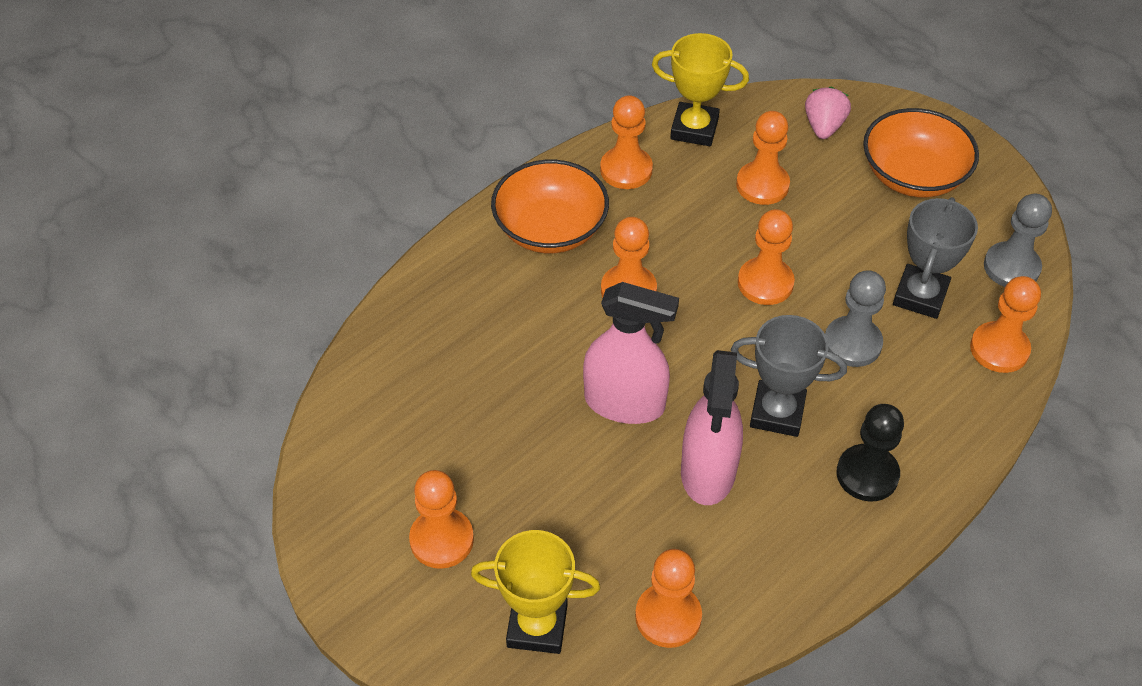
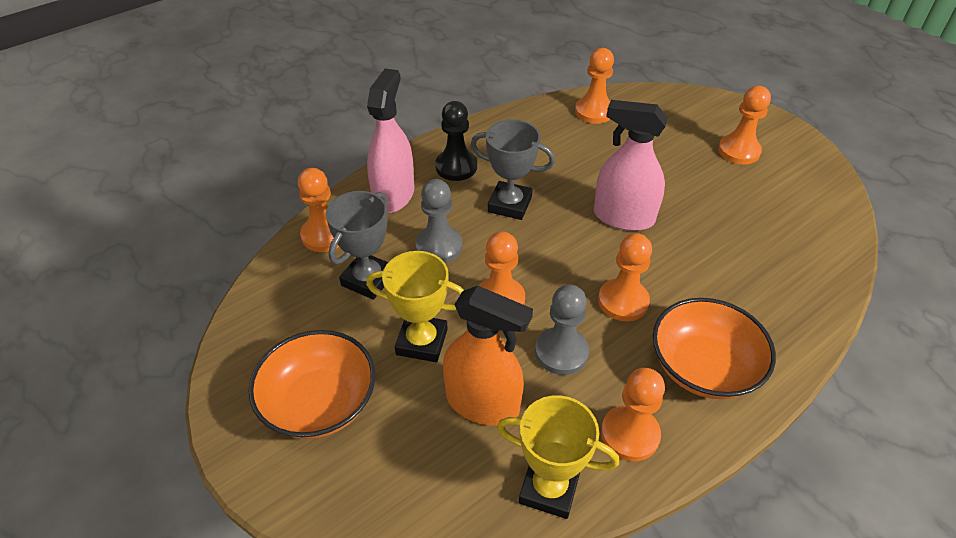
camera: 175 degrees left, 5 degrees down
(537, 626) = (670, 112): yellow trophy -> yellow trophy (422, 342)
(708, 471) = (564, 174): pink spray bottle -> pink spray bottle (394, 195)
(762, 185) = (482, 403): orange pawn -> orange spray bottle
(823, 127) = (394, 479): pink strawberry -> none
(1011, 267) = (275, 298): grey pawn -> grey pawn (561, 352)

